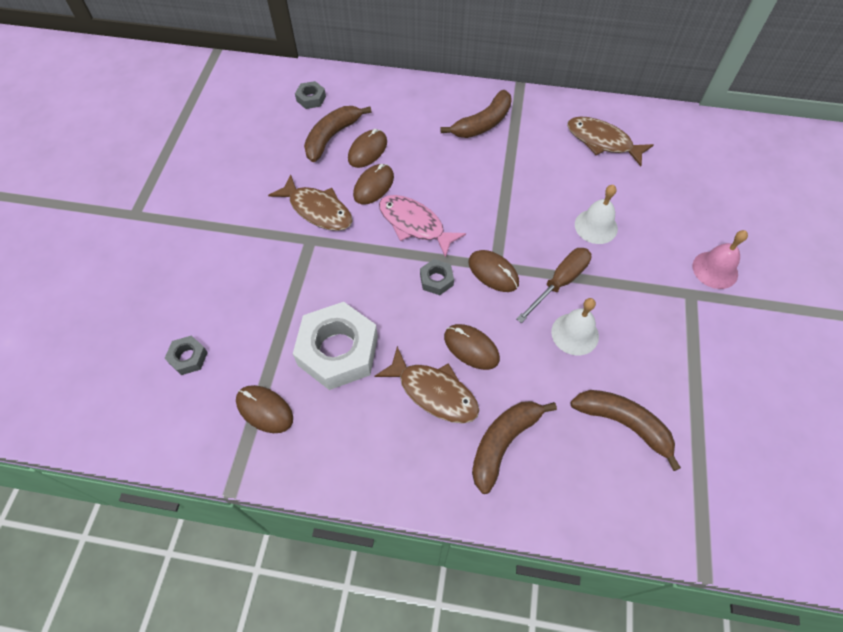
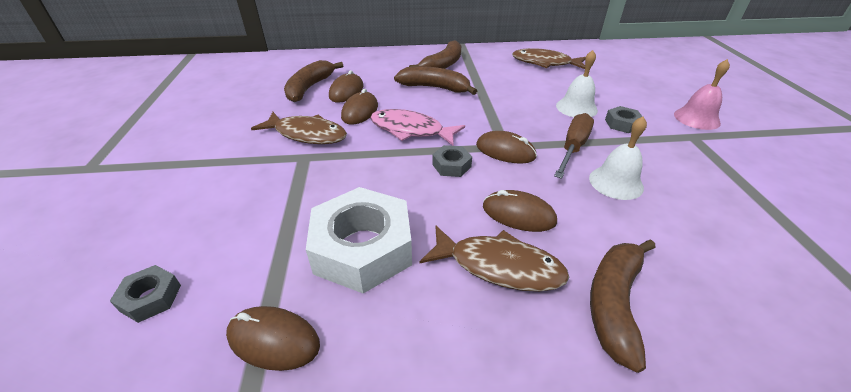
camera: 15 degrees left, 20 degrees down
(311, 98) = (284, 69): grey nut -> grey nut (622, 124)
(623, 424) = (728, 250): brown banana -> brown banana (435, 88)

